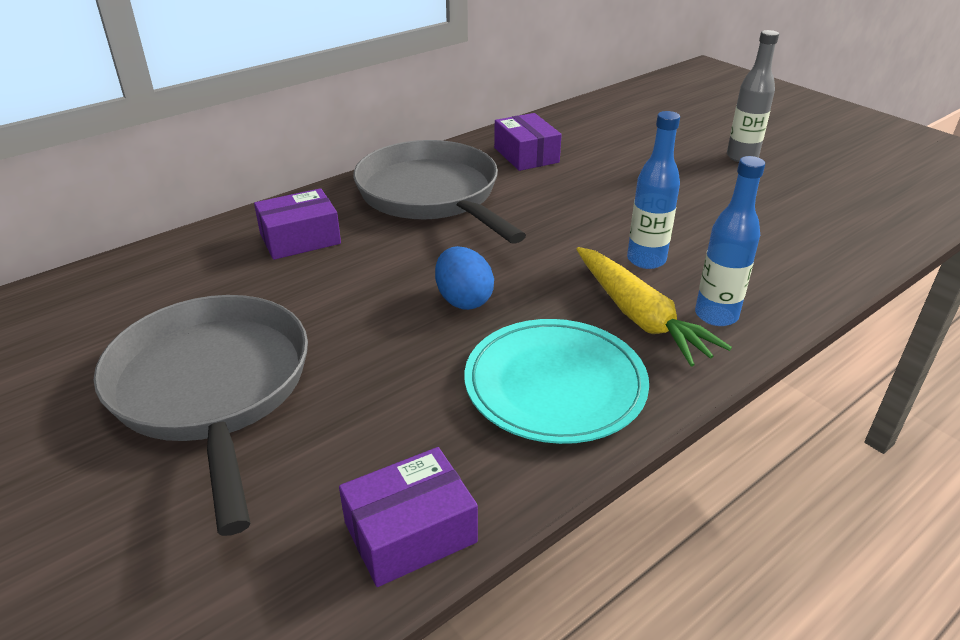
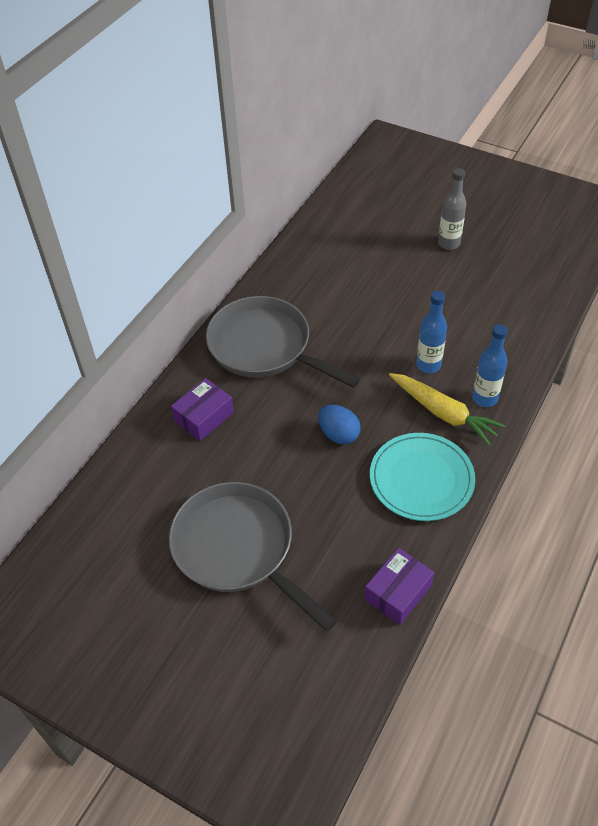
camera: 20 degrees left, 15 degrees up
(526, 155) = (305, 284): purple box -> none

